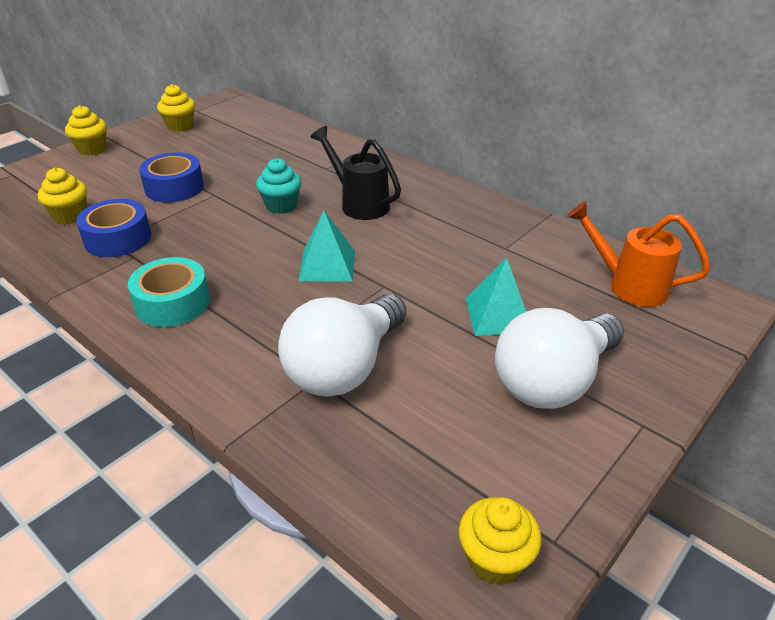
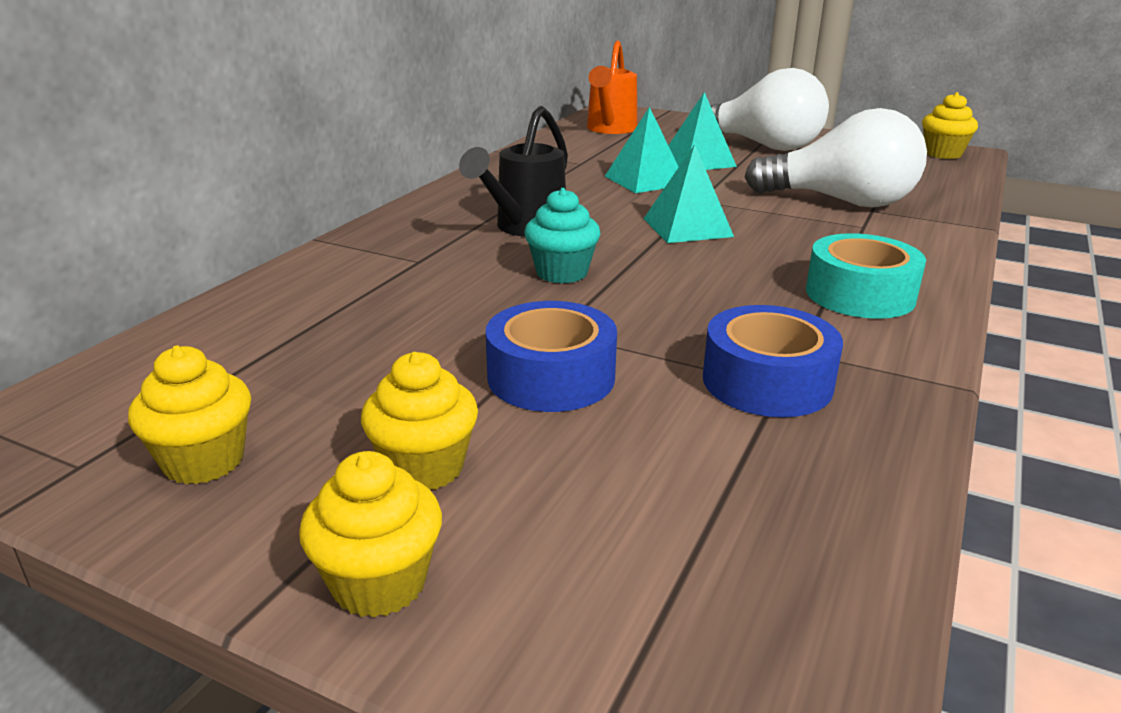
camera: 105 degrees left, 10 degrees down
(70, 216) = (744, 468): yellow cupcake -> yellow cupcake (424, 468)
(446, 270) = (645, 180): none -> turquoise pyramid

